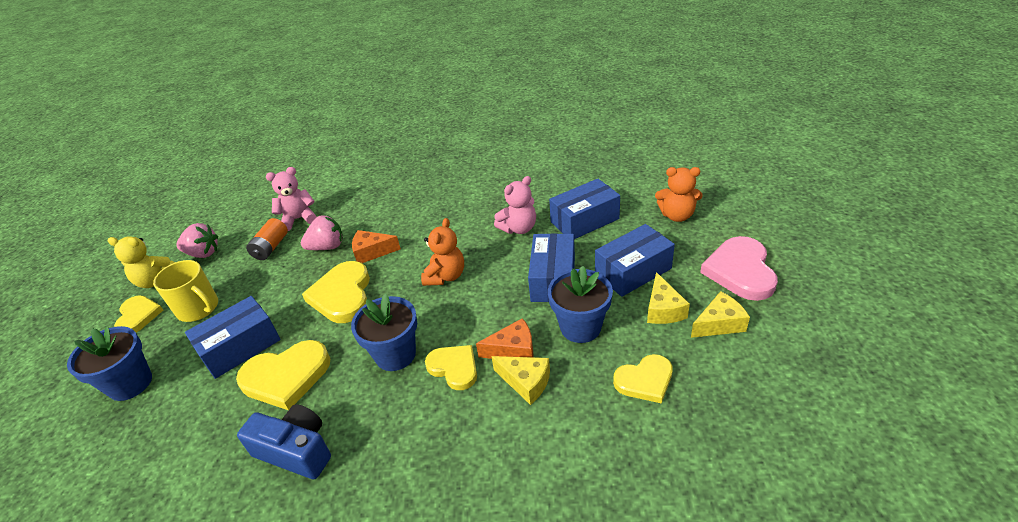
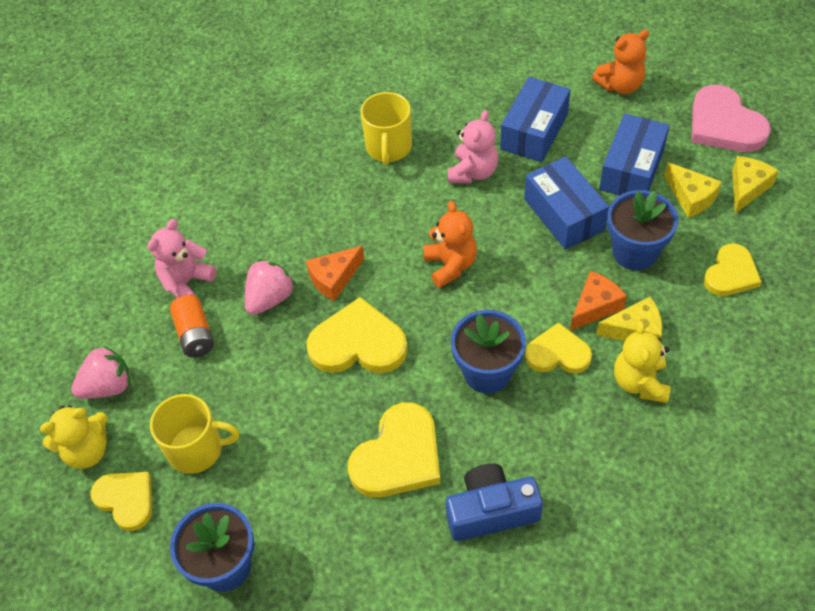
camera: 35 degrees left, 15 degrees up
(240, 347) = (307, 458): blue box -> none
(342, 295) = (358, 343): yellow heart -> yellow heart turned 135 degrees clockwise
(482, 195) = (388, 147): none -> yellow mug
(491, 422) = (640, 382): none -> yellow teddy bear

